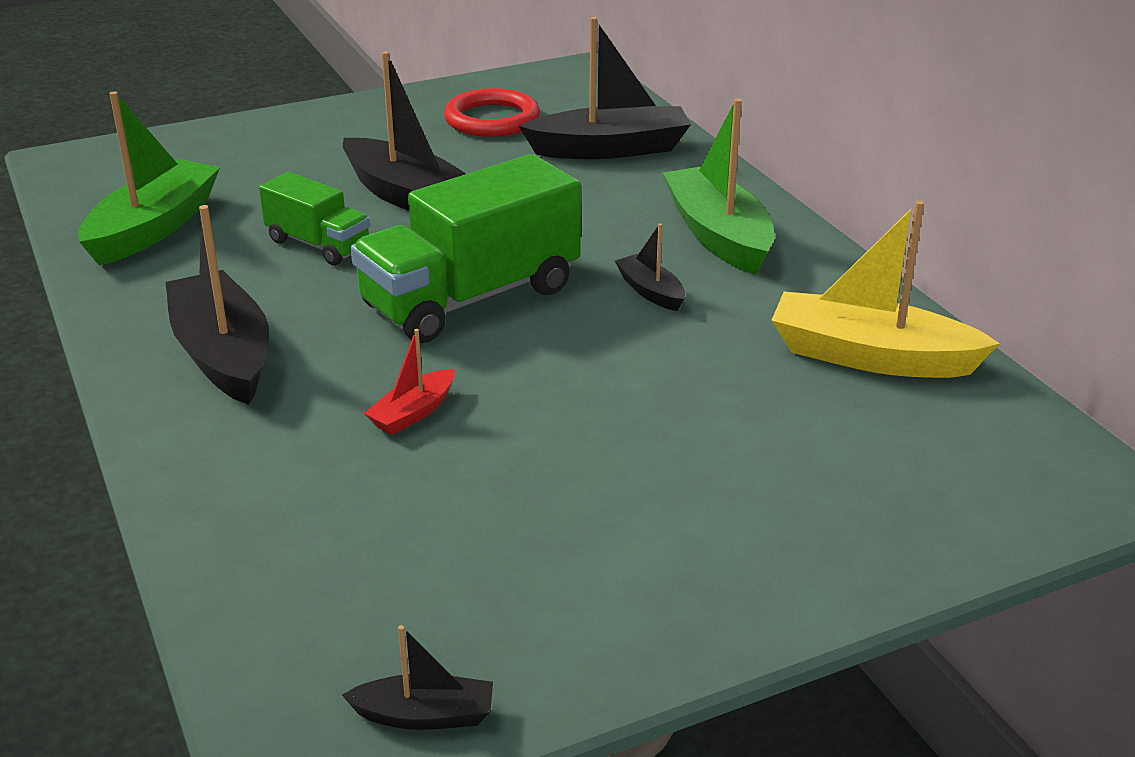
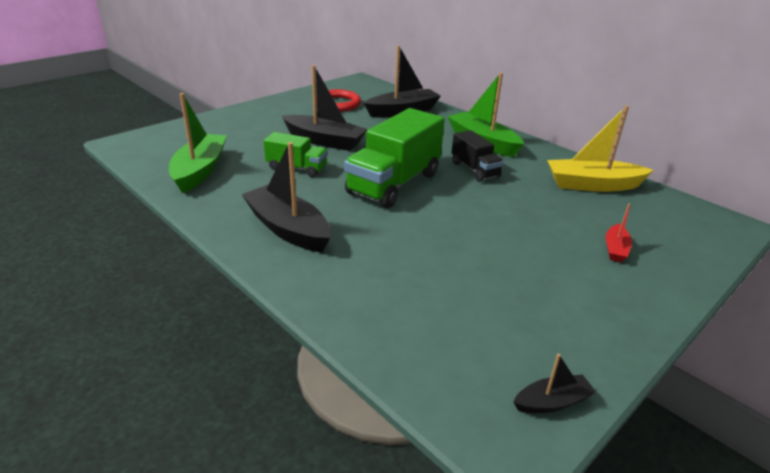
camera: 20 degrees left, 0 degrees up
(413, 413) = (412, 242): red boat -> red boat (615, 249)
(650, 291) = (474, 170): black boat -> black truck

